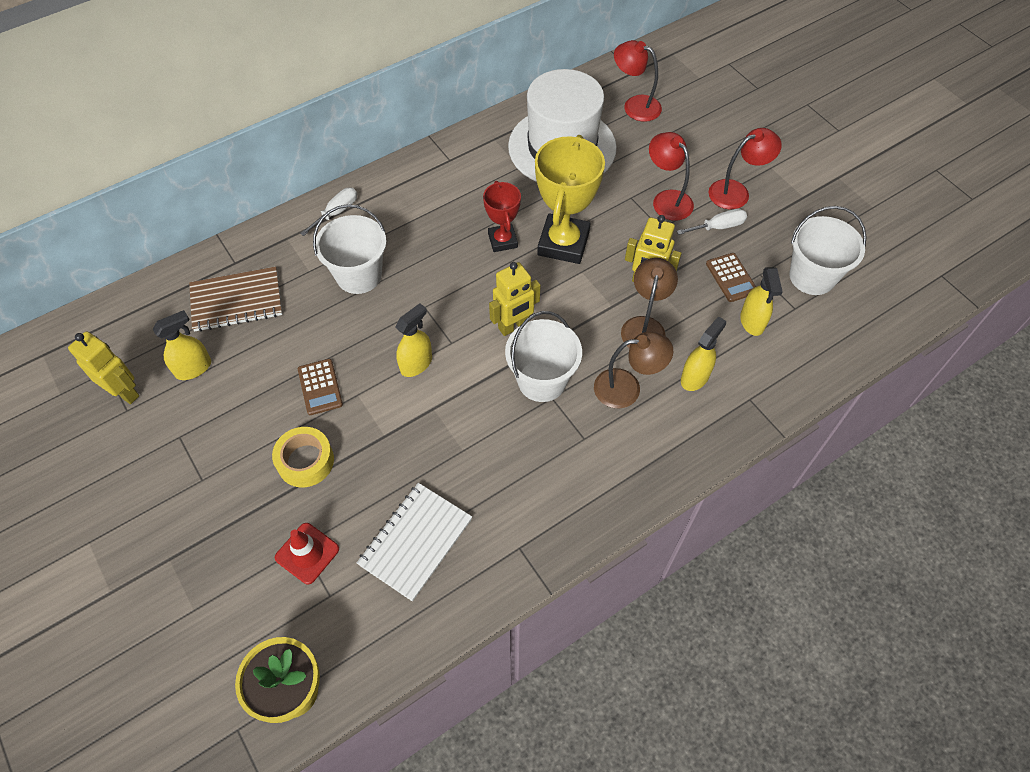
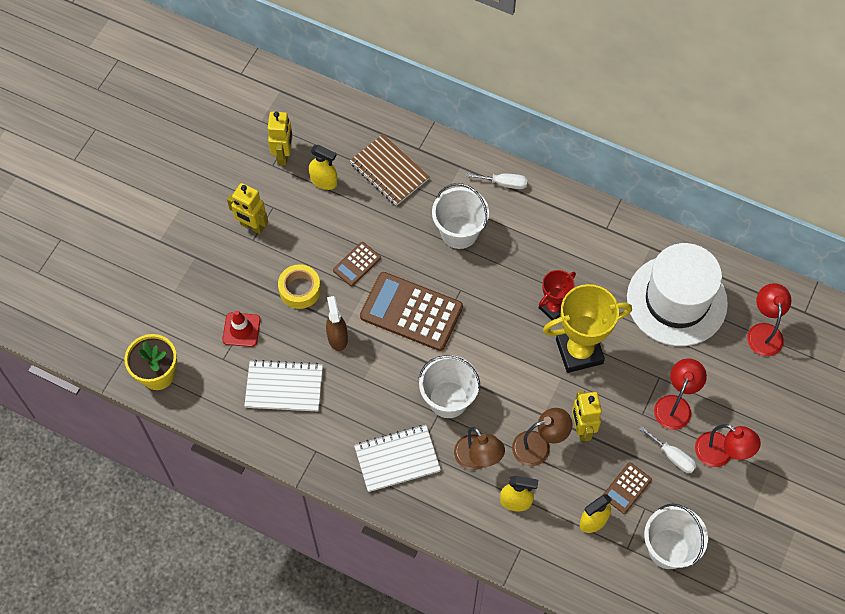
camera: 60 degrees right, 5 degrees up
(394, 452) = (337, 337): none -> brown spray bottle
(416, 364) = (411, 312): yellow spray bottle -> brown calculator
(514, 326) = (482, 357): yellow robot -> yellow robot (252, 226)
(581, 465) = (397, 459): none -> white notebook

